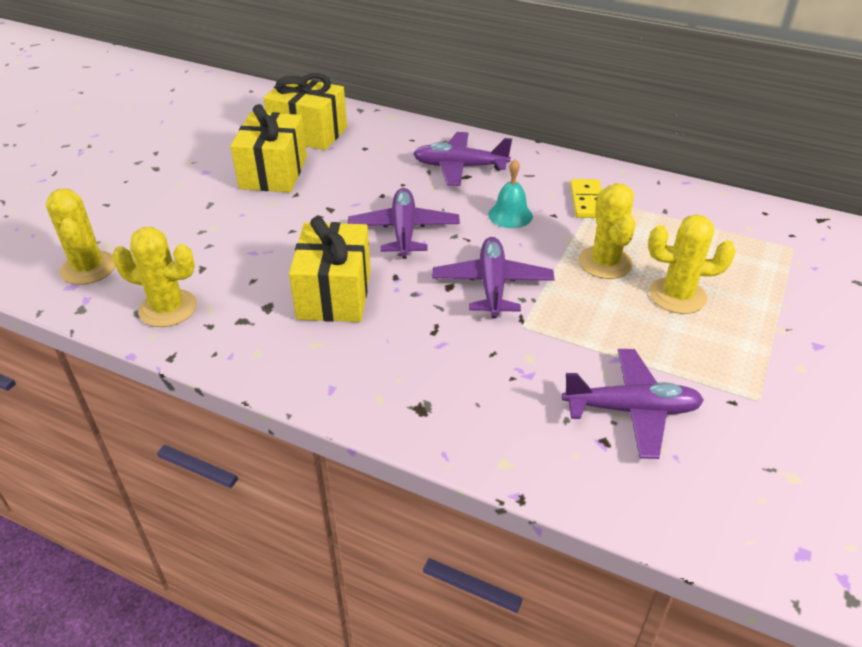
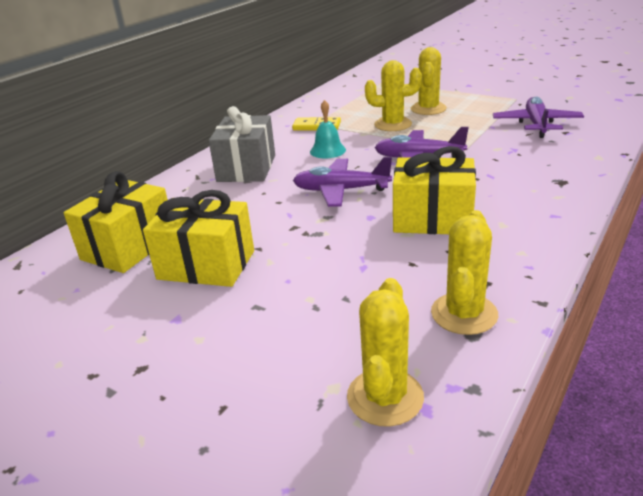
camera: 80 degrees left, 10 degrees down
(88, 268) = (385, 397): yellow cactus -> yellow cactus turned 60 degrees counterclockwise
(460, 167) = (246, 168): purple plane -> grey gift

